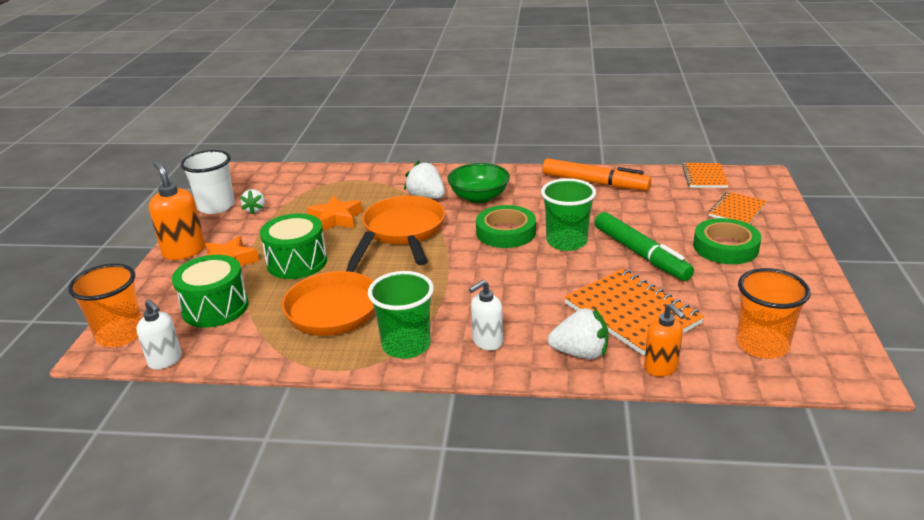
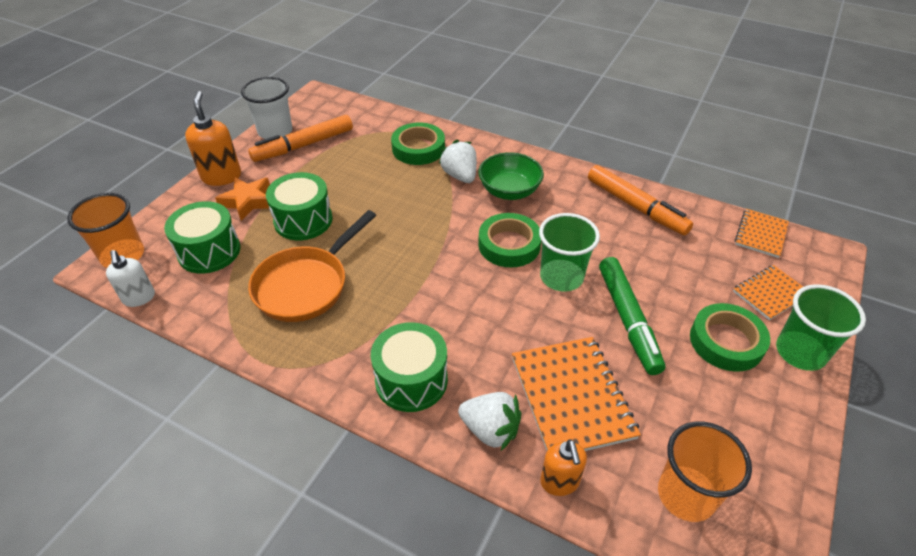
camera: 20 degrees right, 15 degrees up
(255, 210) = (304, 145): white strawberry -> orange marker
(335, 219) = (365, 178): orange star -> none
(372, 187) = (418, 148): none -> green tape
(406, 230) = (418, 212): orange pan -> none
(406, 345) = (337, 356): green cup -> green cup (800, 352)
(487, 342) = (411, 380): white soap dispenser -> green drum

